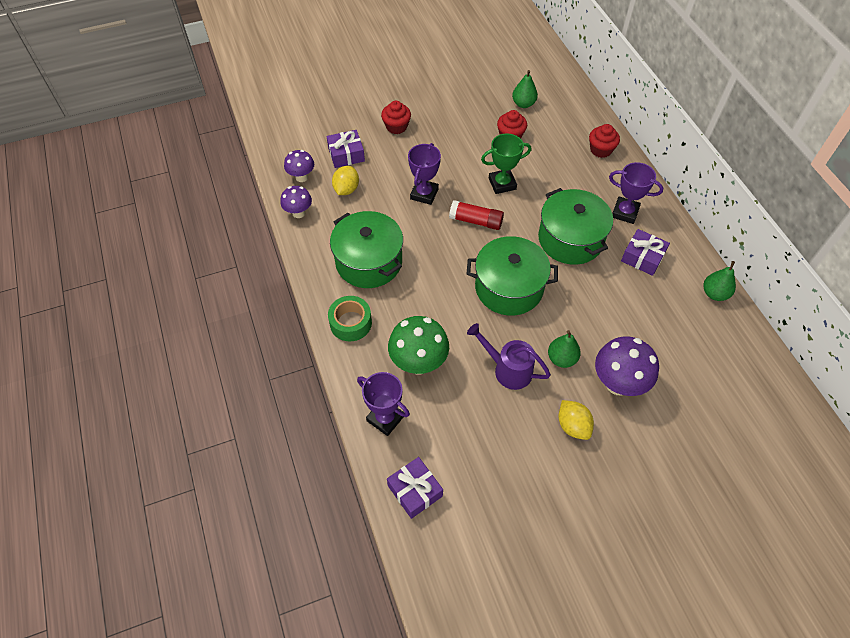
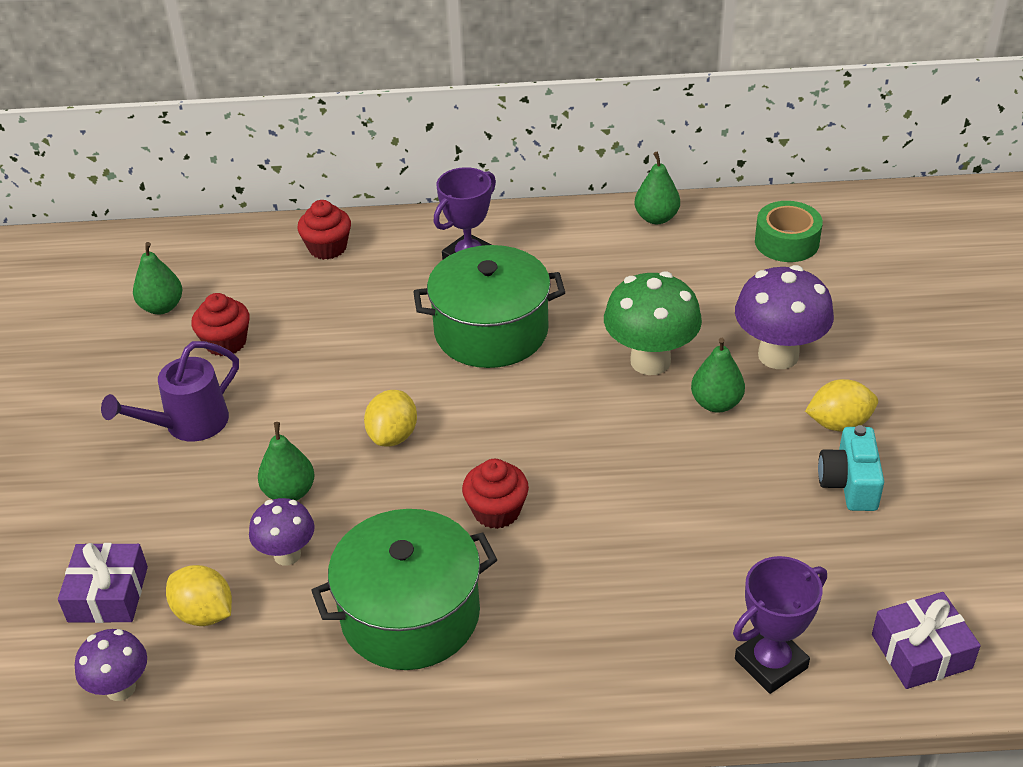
camera: 70 degrees left, 15 degrees down
(298, 213) = (219, 713): purple mushroom -> purple mushroom (287, 554)
(350, 323) = (544, 674): green tape -> green tape (786, 242)
(396, 127) = (89, 495): red cupcake -> red cupcake (496, 511)
(418, 363) = (669, 588): green mushroom -> green mushroom (650, 361)
(424, 194) = (289, 492): purple trophy -> green pear
(476, 221) = (393, 435): red glue stick -> yellow lemon
(502, 184) = (328, 381): green trophy -> none
(507, 369) = (717, 473): purple watering can -> purple watering can (187, 425)
(509, 287) = (556, 429): green pot -> none
(525, 438) = (849, 483): none -> turquoise camera
(642, 257) = (563, 266): purple gift -> none

